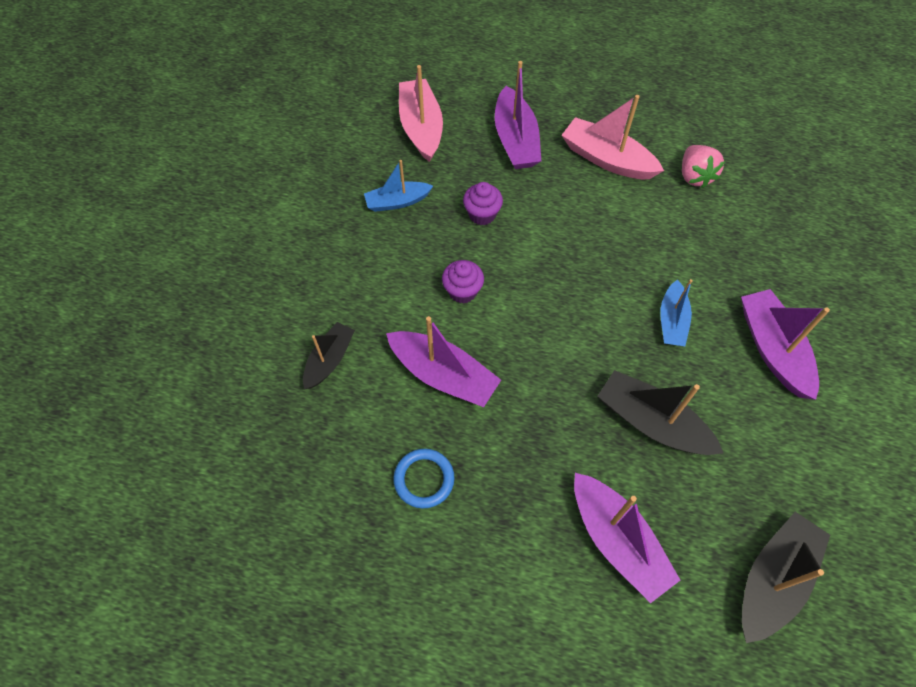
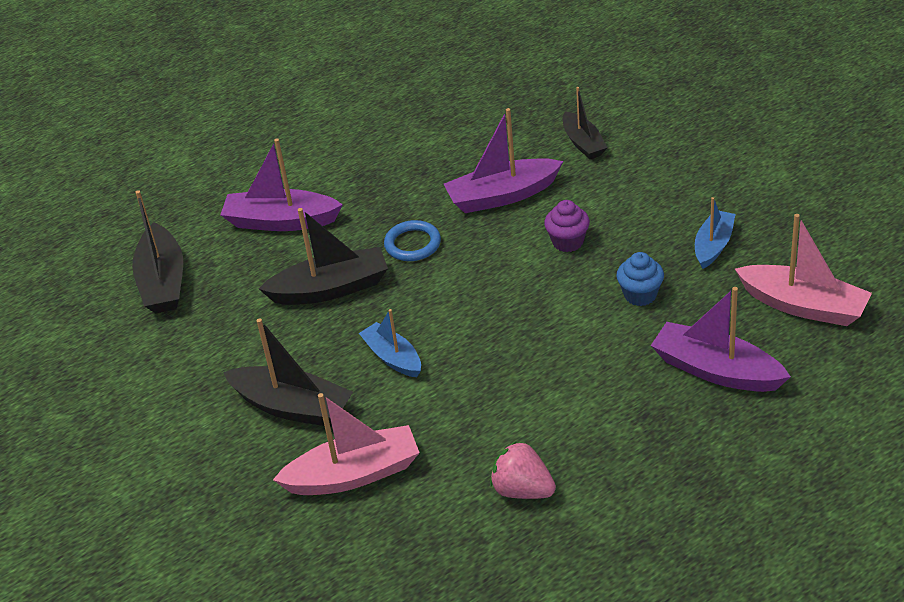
camera: 135 degrees right, 20 degrees down
(424, 479) = (434, 151): blue ring -> blue ring (412, 244)
(482, 214) = (640, 295): purple cupcake -> blue cupcake
(607, 159) = (618, 430): pink boat -> pink boat (354, 474)
(772, 349) = (293, 407): purple boat -> black boat

